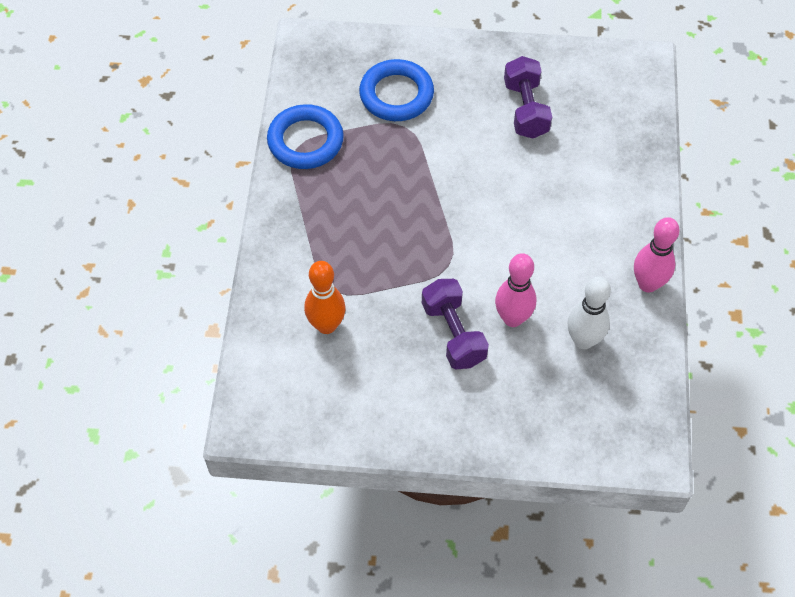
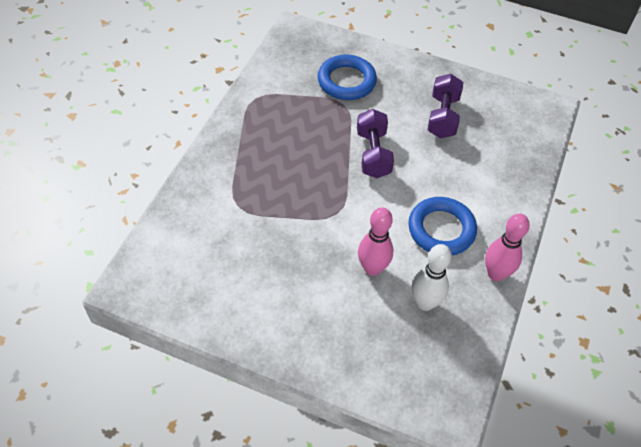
camera: 15 degrees right, 5 degrees down
(305, 141) = (264, 95): blue ring -> blue ring (441, 229)
(326, 325) = (221, 230): orange bowling pin -> none
(453, 333) = (319, 266): purple dumbbell -> purple dumbbell (373, 154)

